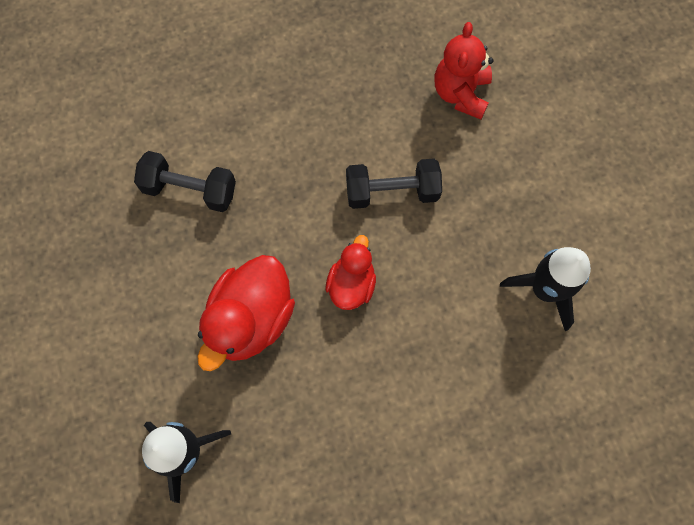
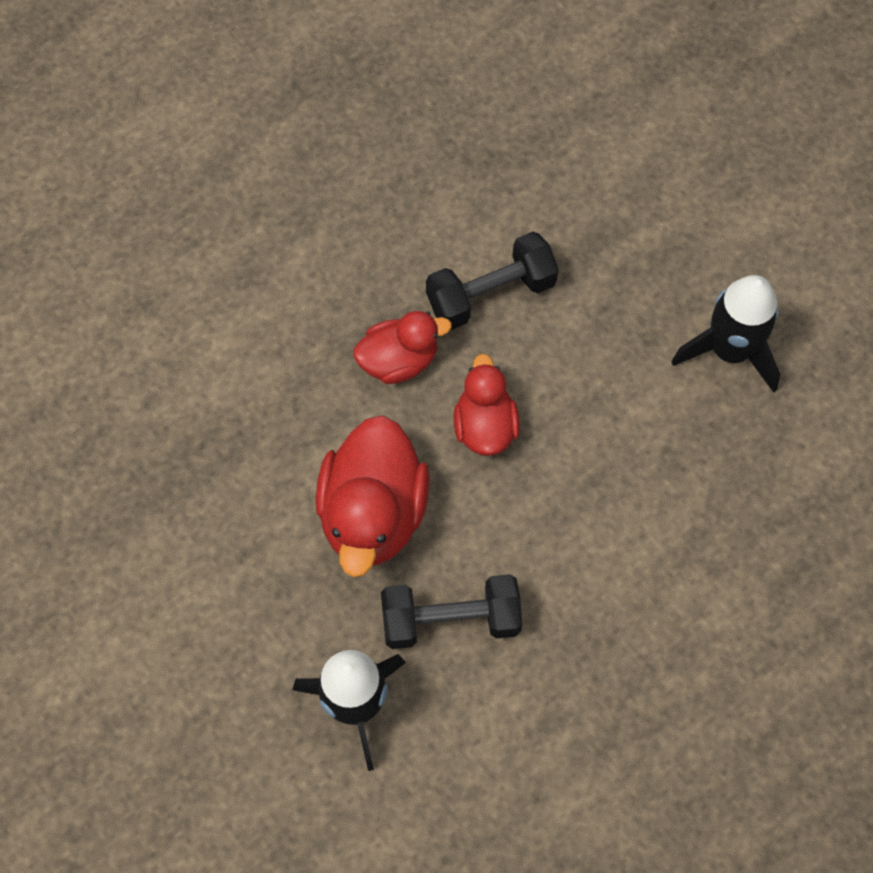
camera: 20 degrees left, 5 degrees down
(190, 190) = (224, 378): black dumbbell -> black dumbbell (450, 620)
(311, 217) = (399, 360): none -> red duck
(460, 93) = (530, 141): red teddy bear -> none

